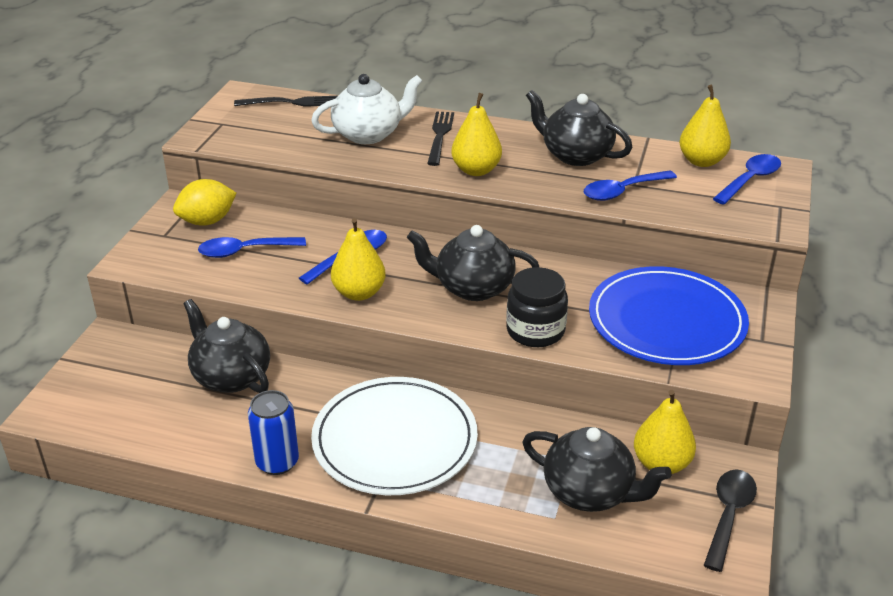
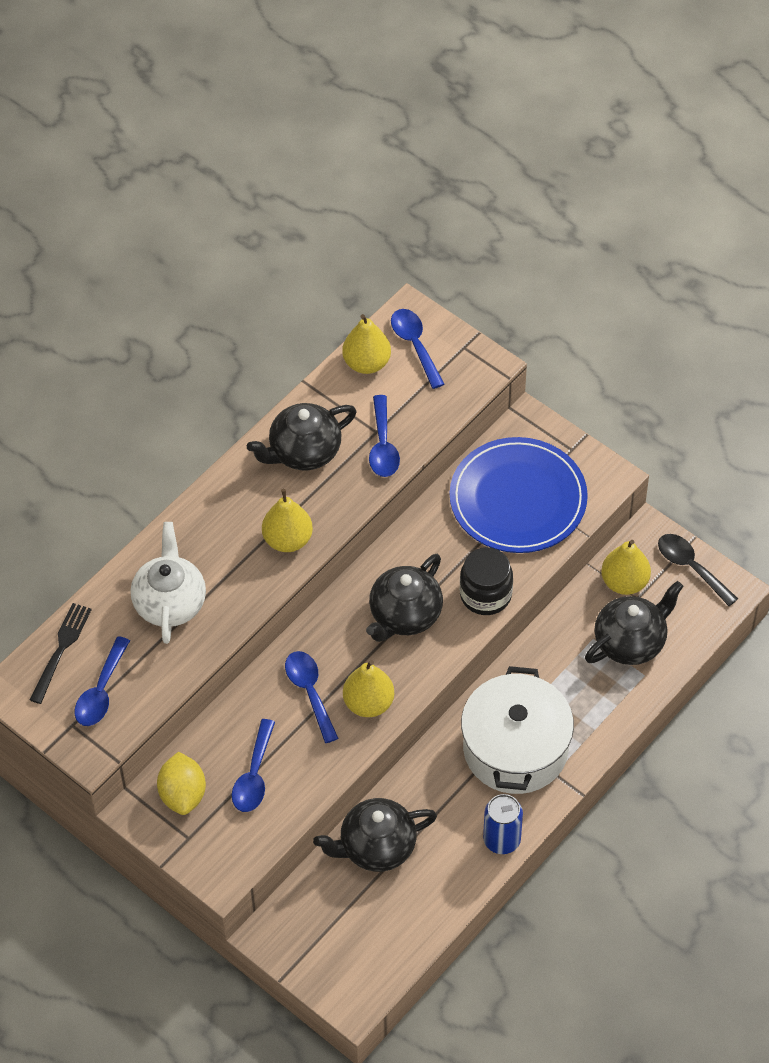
camera: 65 degrees left, 20 degrees up
(261, 127) = (101, 691): none -> blue spoon
(395, 440) = (515, 749): white plate -> white pot
(440, 136) = (207, 544): black fork -> none

